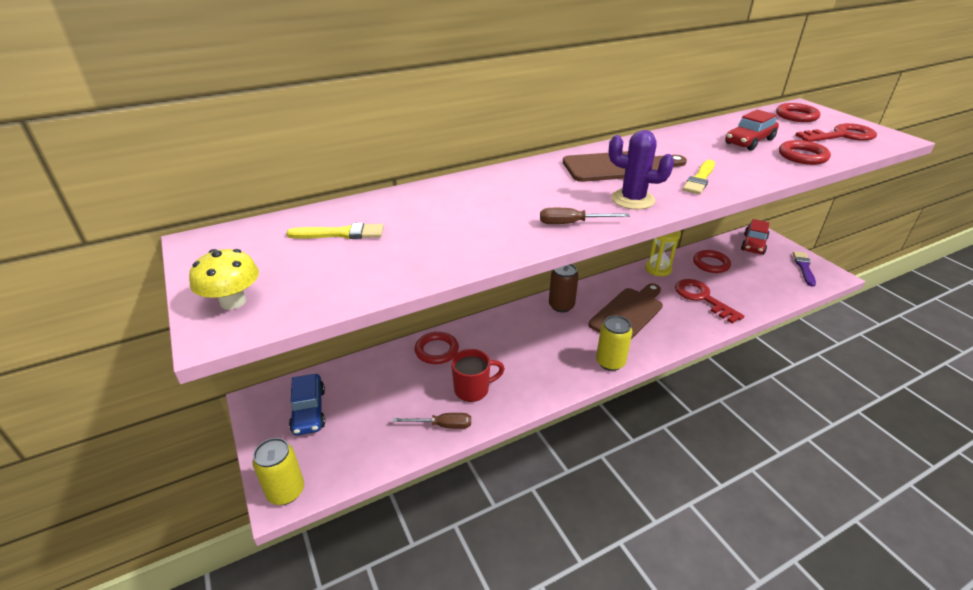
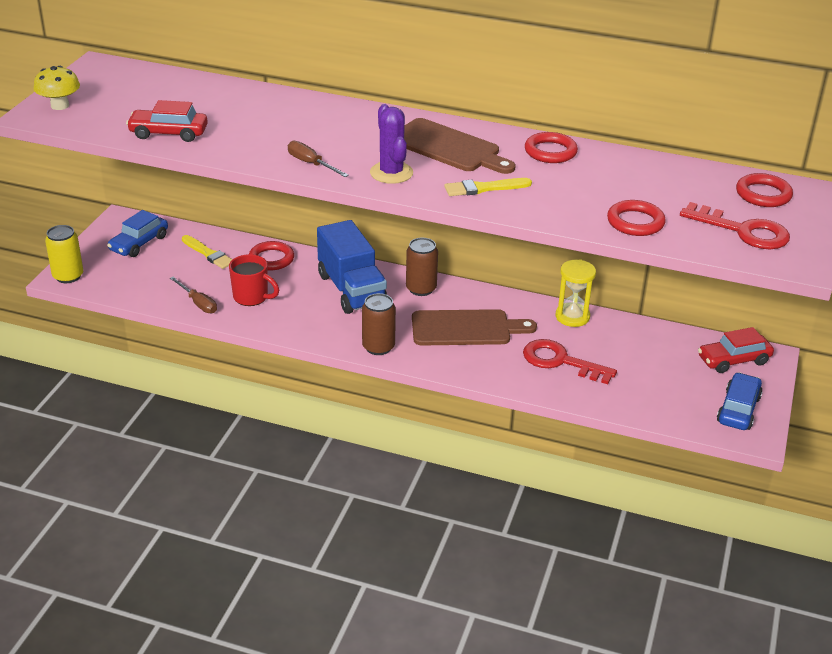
camera: 45 degrees right, 0 degrees up
(340, 233) = (171, 97): yellow brush -> yellow brush (208, 254)
(525, 335) = (351, 289): none -> blue truck
(610, 362) = (378, 347): yellow can -> brown can
(702, 298) = (560, 361): red key -> red key turned 75 degrees counterclockwise
(711, 264) = (638, 345): red ring -> red ring (550, 152)
(749, 141) = (626, 188): red car -> red car (168, 133)
(804, 267) = (738, 409): purple brush -> blue car

